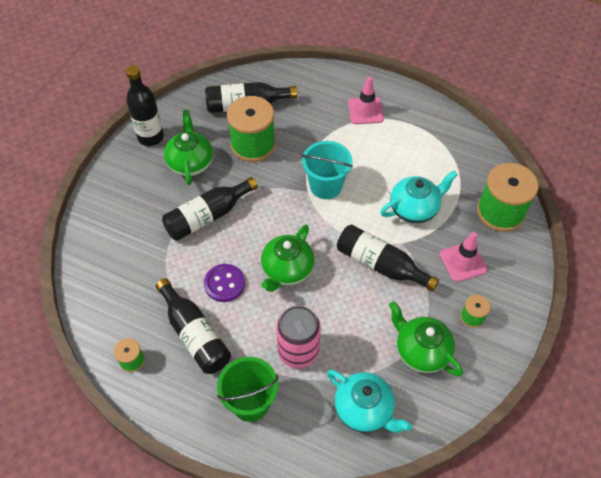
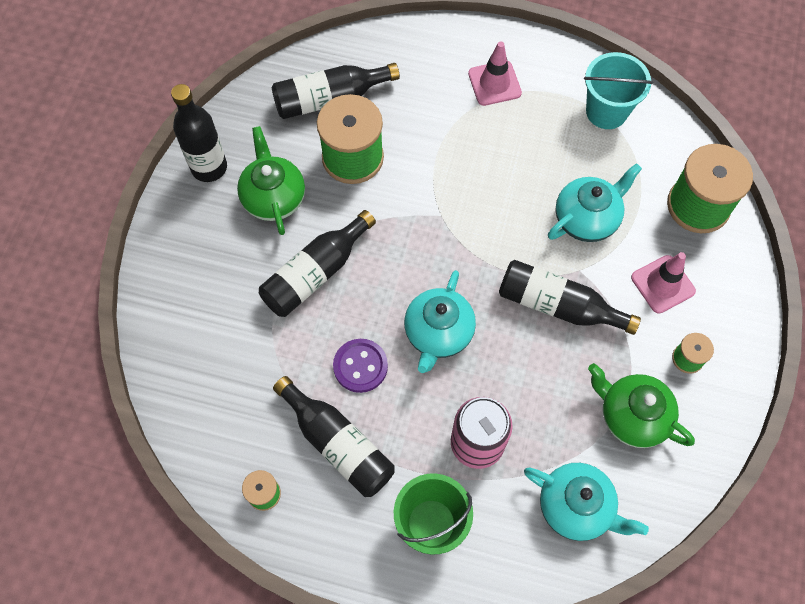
camera: 10 degrees left, 10 degrees up
(287, 270) = (438, 333): green teapot -> turquoise teapot
(325, 186) = (463, 204): turquoise bucket -> turquoise bucket (606, 111)

